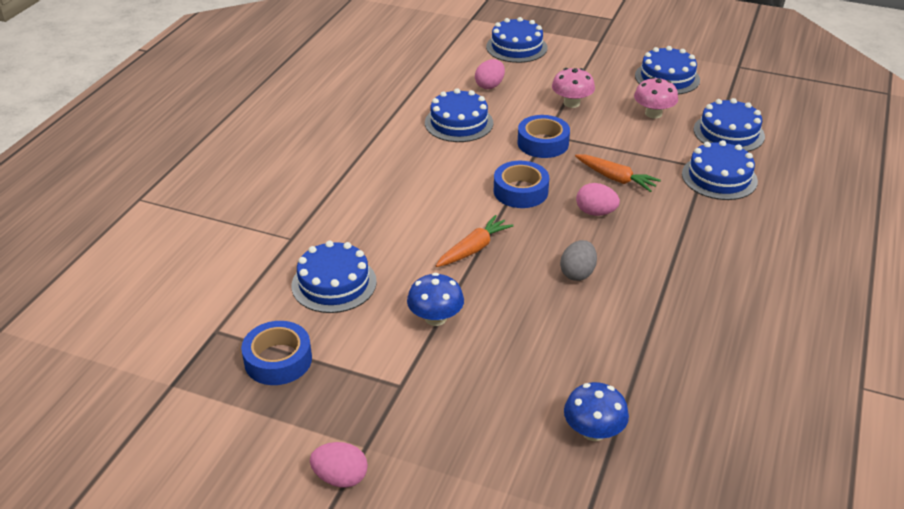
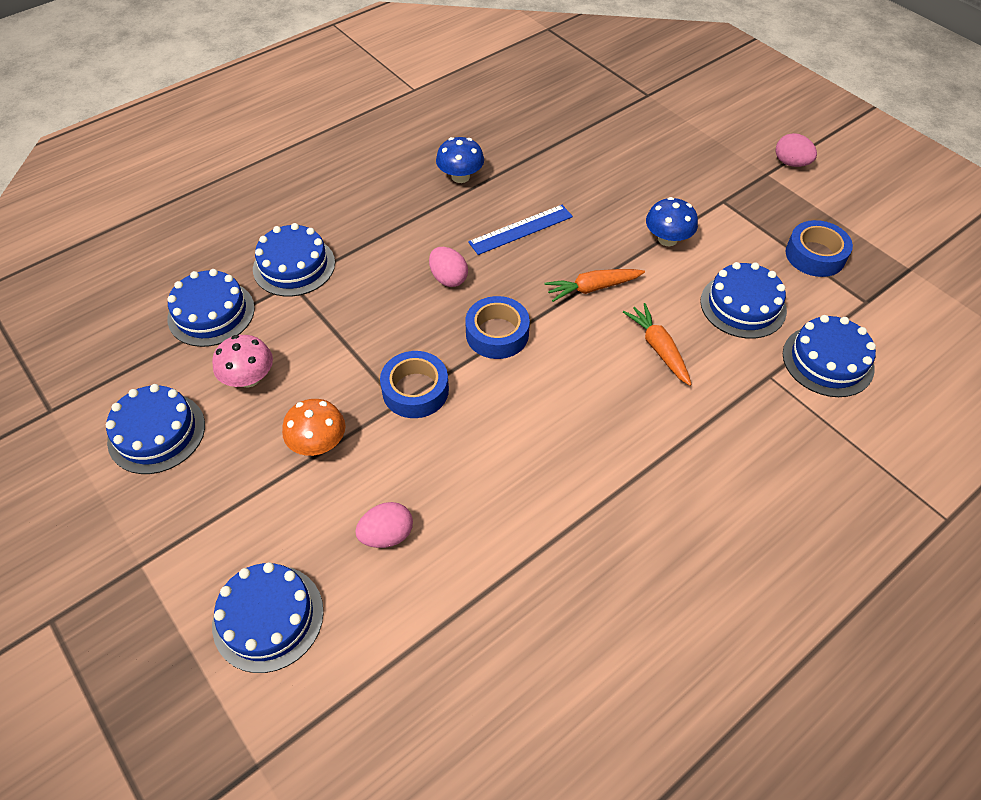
camera: 150 degrees left, 15 degrees up
(459, 123) = (484, 474): blue cake -> blue cake (827, 360)
(571, 103) = (318, 443): pink mushroom -> orange mushroom
(577, 273) = (521, 229): grey egg -> blue ruler
(593, 431) = (607, 128): blue mushroom -> blue mushroom (460, 177)
(615, 178) = (389, 308): orange carrot -> orange carrot (658, 349)

